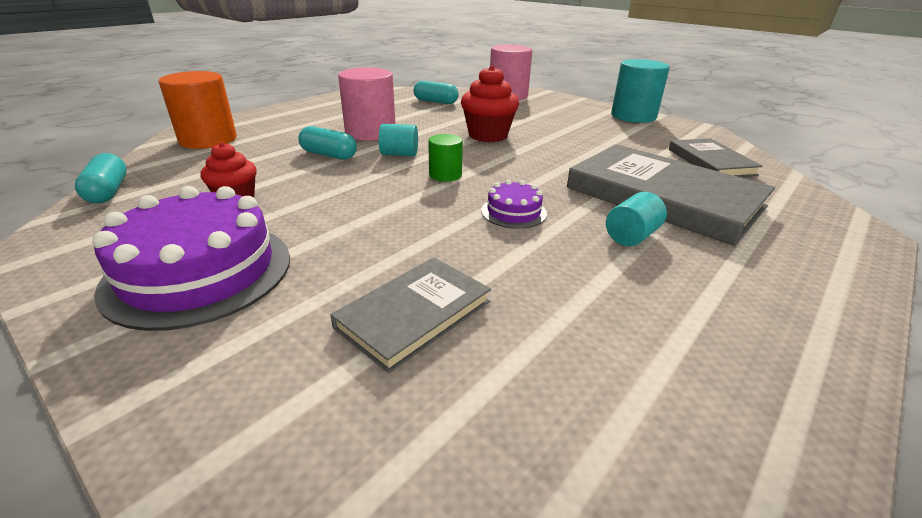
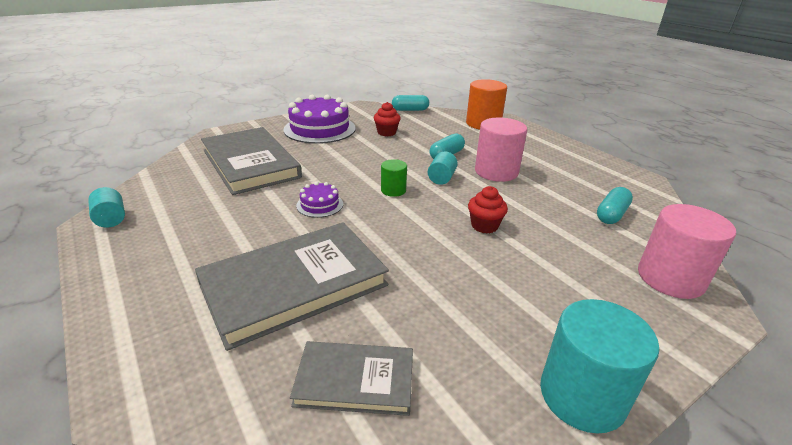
camera: 105 degrees right, 0 degrees up
(414, 314) = (250, 164): grey book -> grey book, size x1.81
(488, 135) = (484, 226): red cupcake -> red cupcake, size x0.64
(631, 236) = (253, 241): turquoise cylinder -> turquoise cylinder (111, 219)

